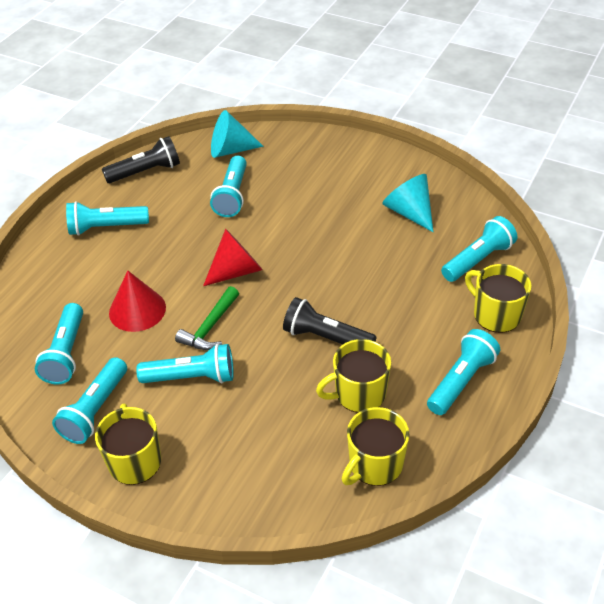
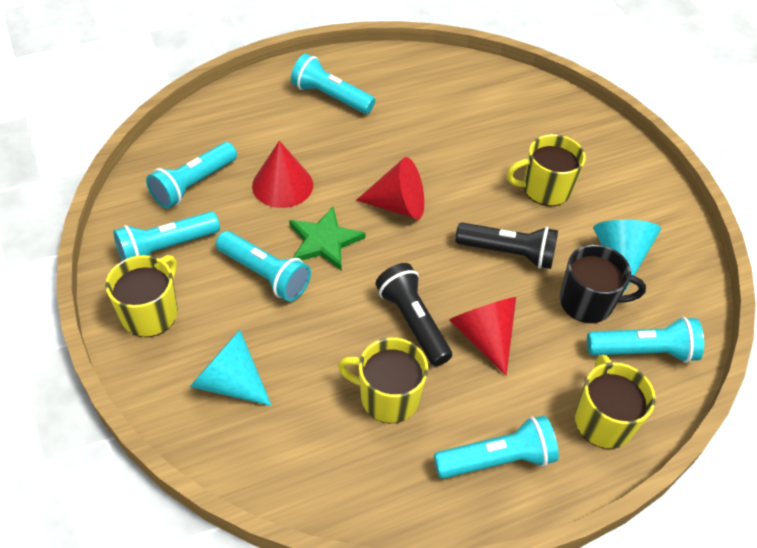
camera: 35 degrees right, 5 degrees up
(145, 171) = (412, 67): black flashlight -> black flashlight (508, 253)
(210, 327) = (324, 241): green hammer -> green star
(230, 150) = (506, 90): turquoise cone -> turquoise cone (229, 381)
(232, 195) = (465, 134): turquoise flashlight -> none
(375, 464) = (333, 474): yellow mug -> yellow mug (545, 189)
(379, 315) = (484, 336): none -> red cone
(418, 252) = (588, 302): none -> black mug

